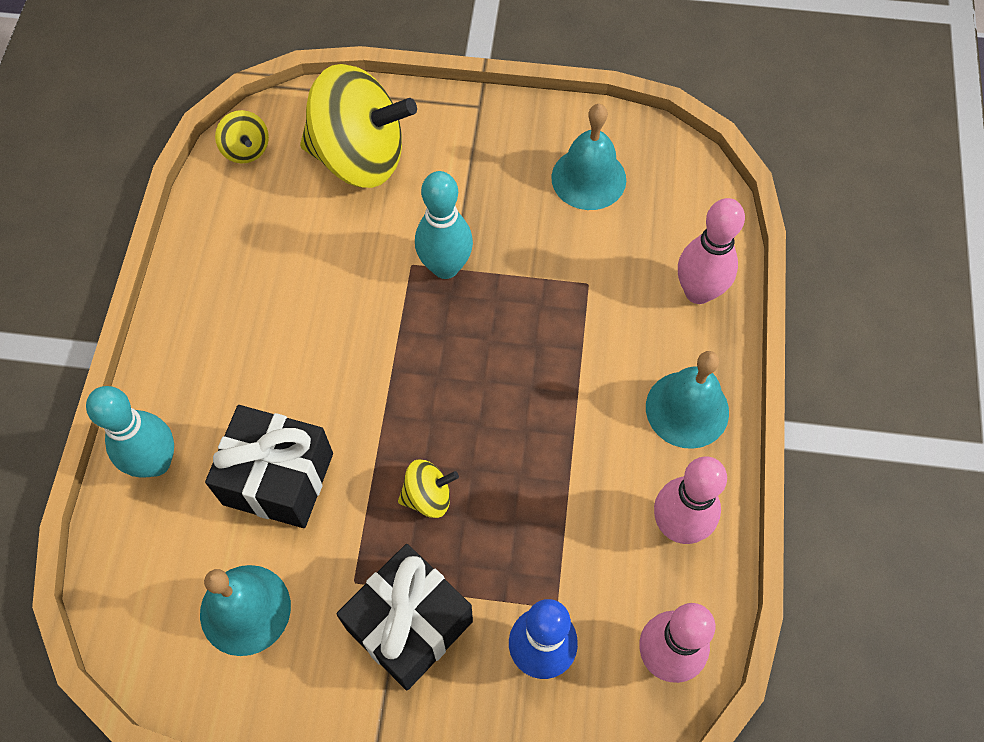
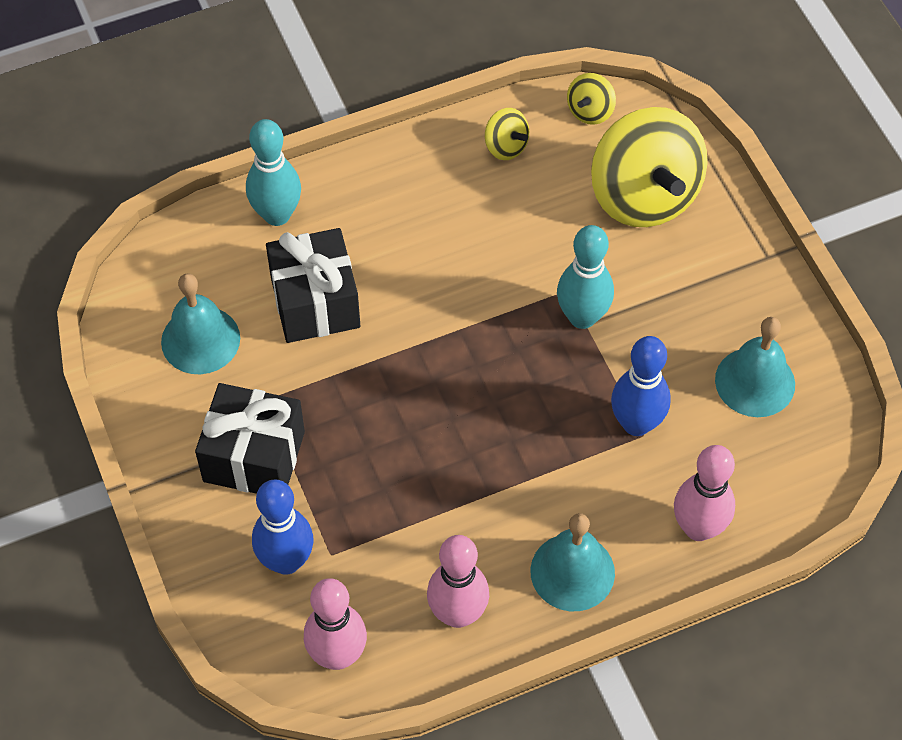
camera: 60 degrees right, 5 degrees down
(428, 496) = (366, 414): yellow spinning top -> yellow spinning top (506, 146)
(574, 283) = (636, 423): none -> blue bowling pin

